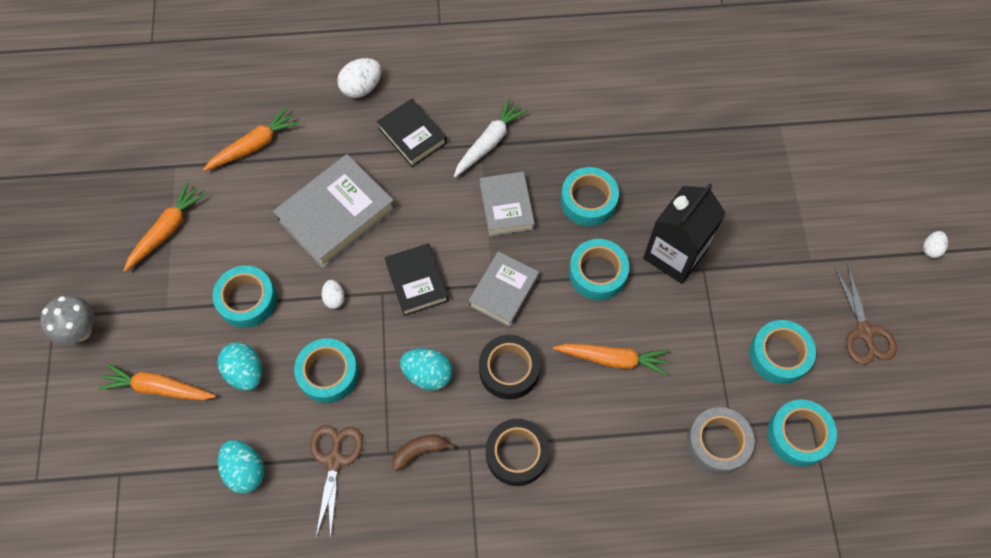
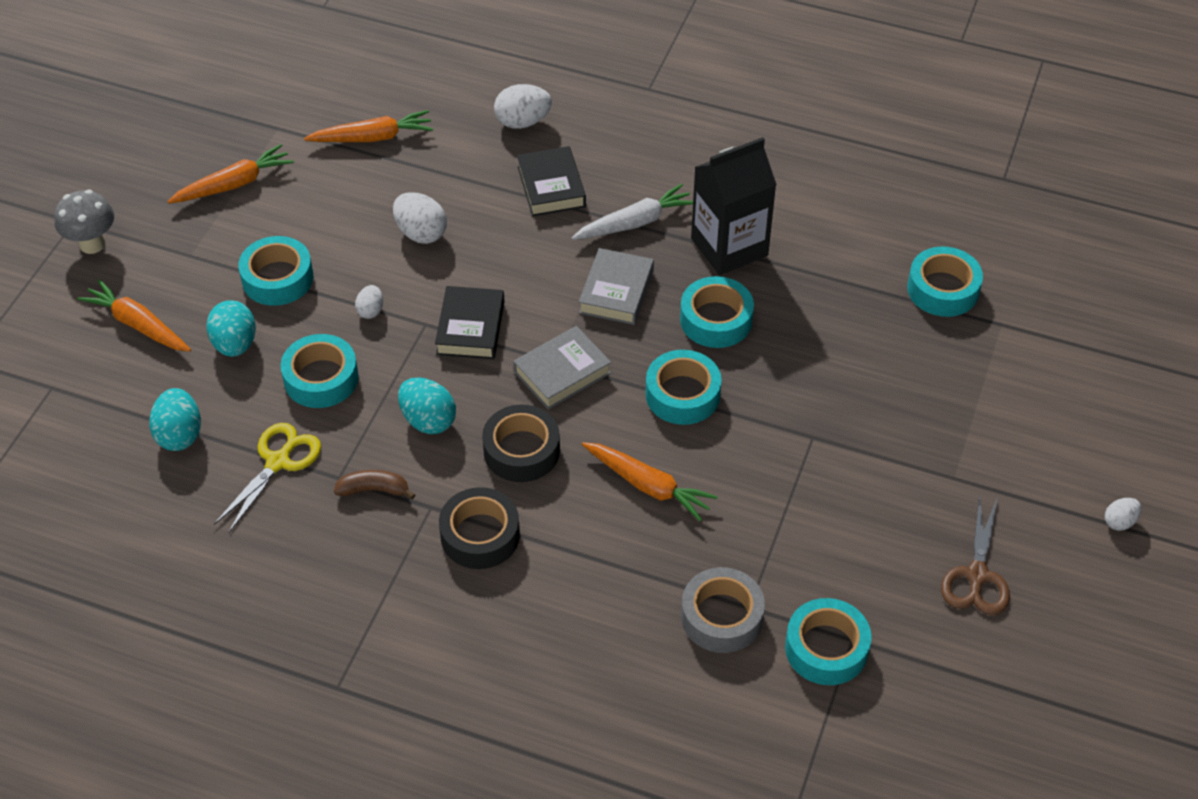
camera: 25 degrees right, 15 degrees down
(334, 460) = (278, 462): brown scissors -> yellow scissors
(336, 215) = (421, 233): grey book -> white egg
(675, 254) = (787, 409): black carton -> black carton (729, 247)
(779, 355) = (853, 558): turquoise tape -> turquoise tape (943, 289)

